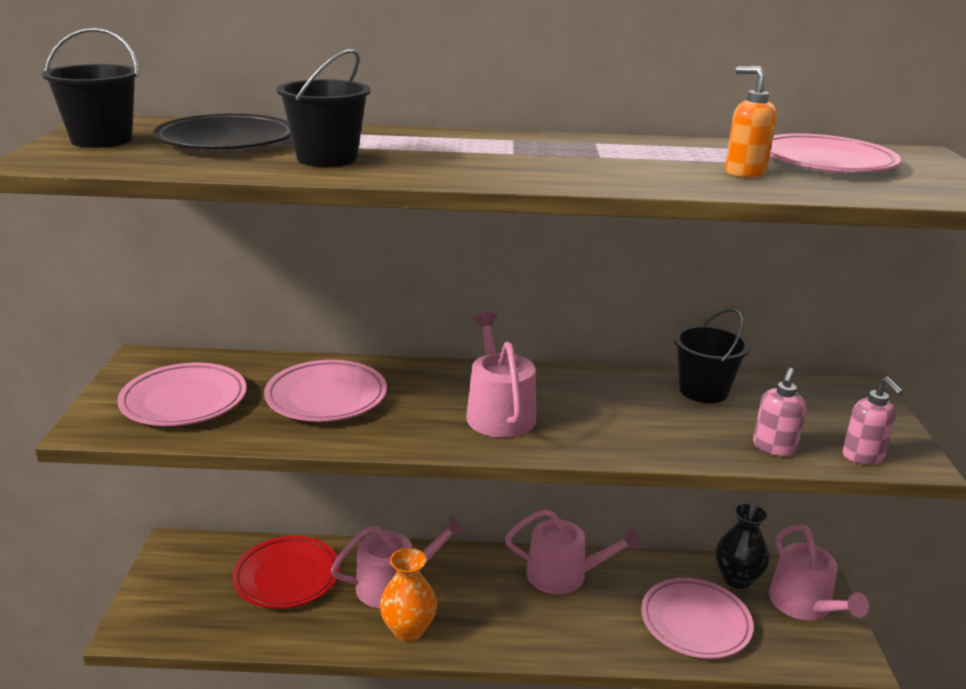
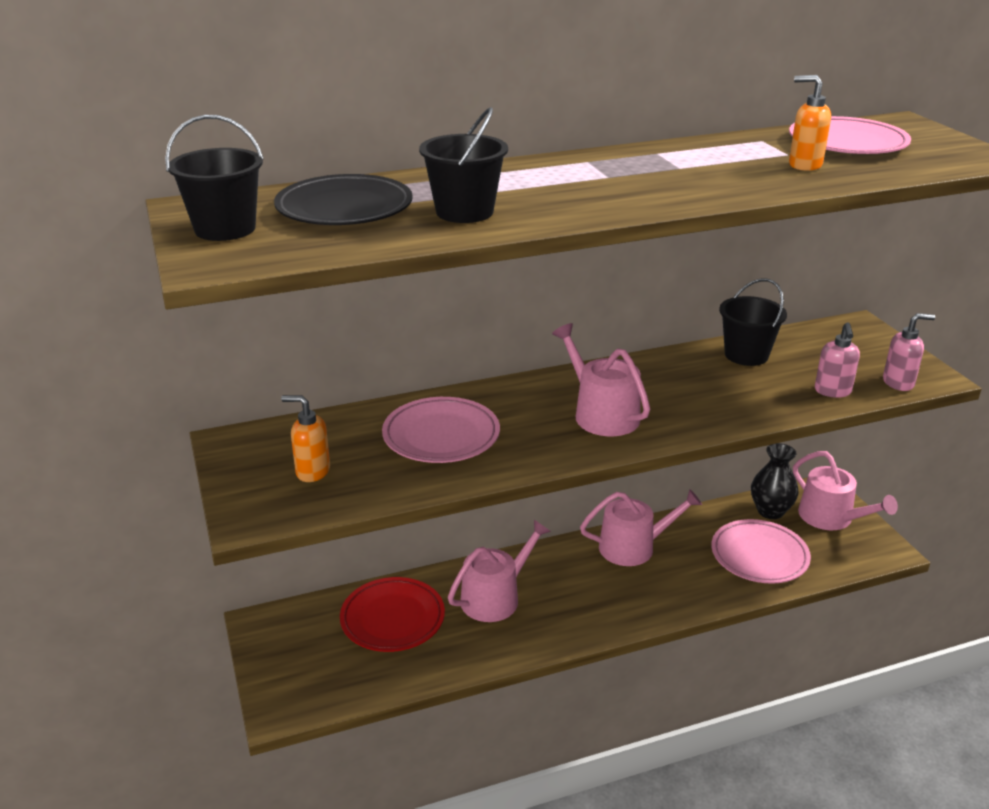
camera: 20 degrees left, 5 degrees up
(184, 400) = (312, 471): pink plate -> orange soap dispenser
(408, 629) = (534, 631): orange vase -> none
(863, 457) = (898, 383): pink soap dispenser -> pink soap dispenser turned 60 degrees counterclockwise

